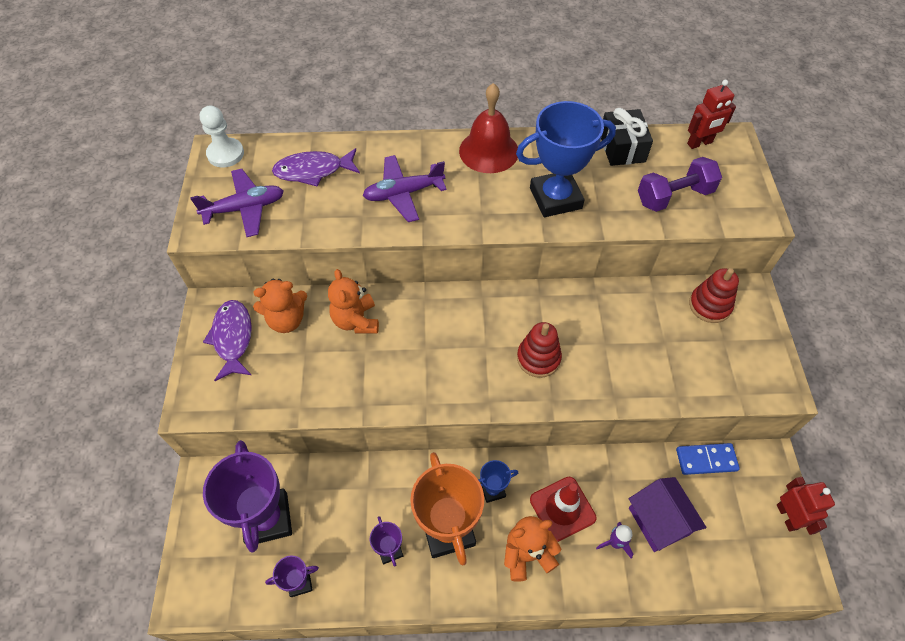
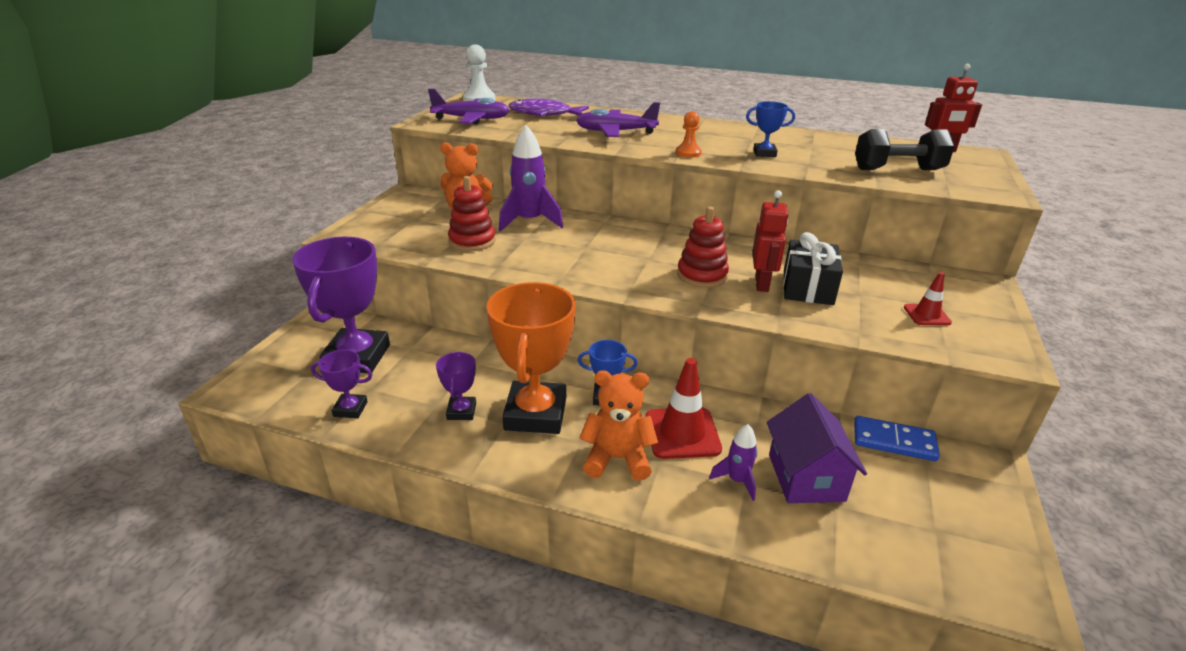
camera: 20 degrees right, 25 degrees down
(232, 338) = (412, 210): purple fish -> none
(356, 321) = (529, 221): orange teddy bear -> purple rocket
(489, 151) = (711, 126): red bell -> none
(489, 220) = (688, 153): none -> orange pawn
(555, 198) = (764, 153): blue trophy -> blue trophy, size x0.47
(622, 148) = (850, 142): black gift -> black gift (807, 288)
(674, 196) = (897, 170): purple dumbbell -> black dumbbell
(709, 305) = (927, 282): red stacking toy -> red stacking toy (472, 241)
(718, 355) = (926, 315): none -> red traffic cone
(787, 516) = (1005, 525): red robot -> red robot (762, 283)

